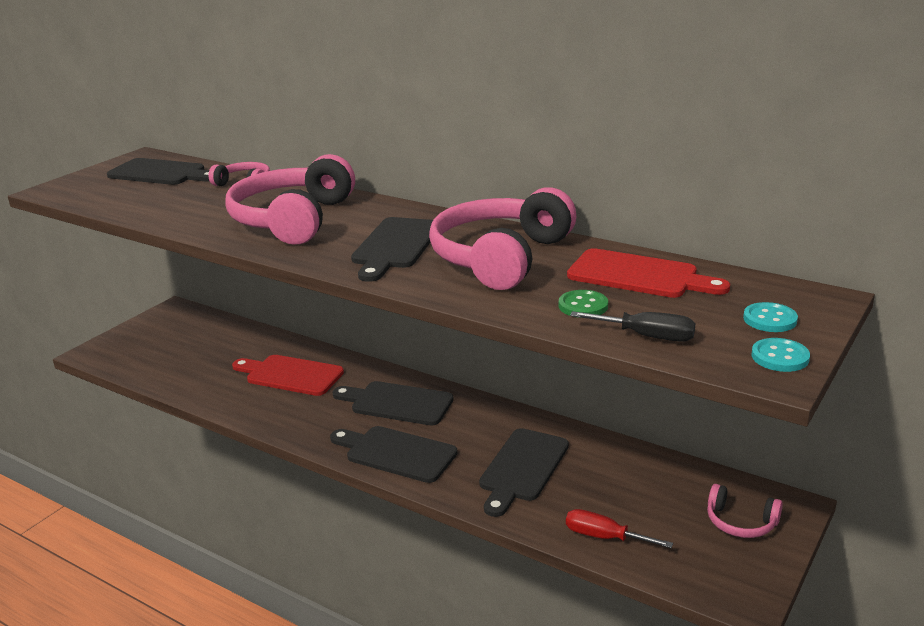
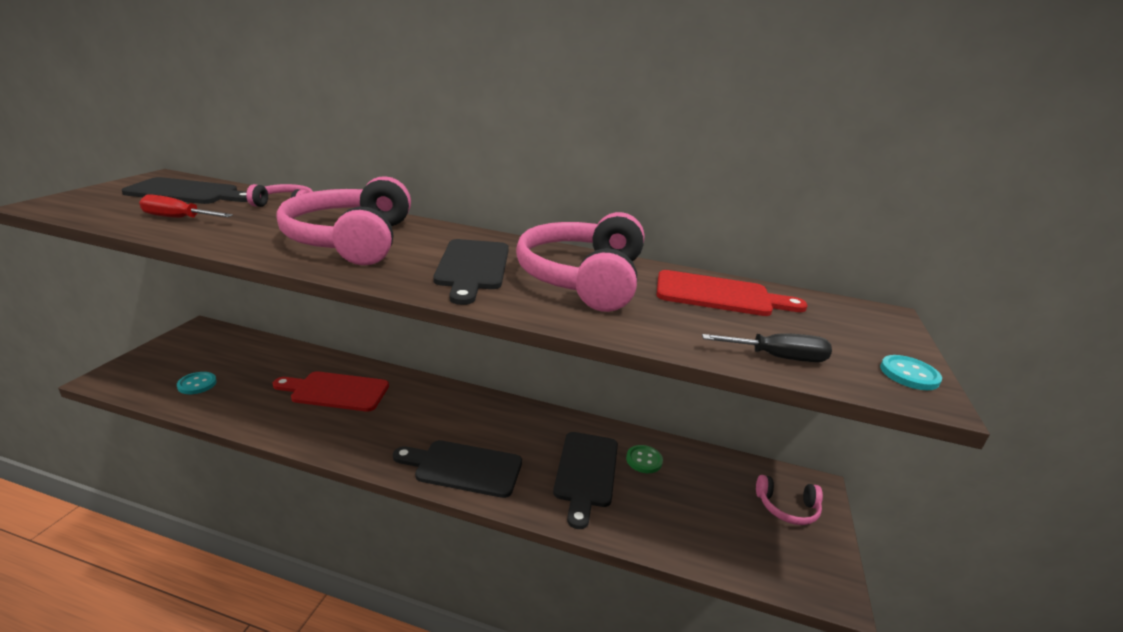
camera: 20 degrees left, 0 degrees up
(397, 403) = (449, 414): black cutting board -> none
(583, 306) = (694, 326): green button -> green button (644, 460)
(604, 537) = (686, 539): red screwdriver -> red screwdriver (177, 218)
(770, 319) = (863, 335): turquoise button -> turquoise button (197, 384)

